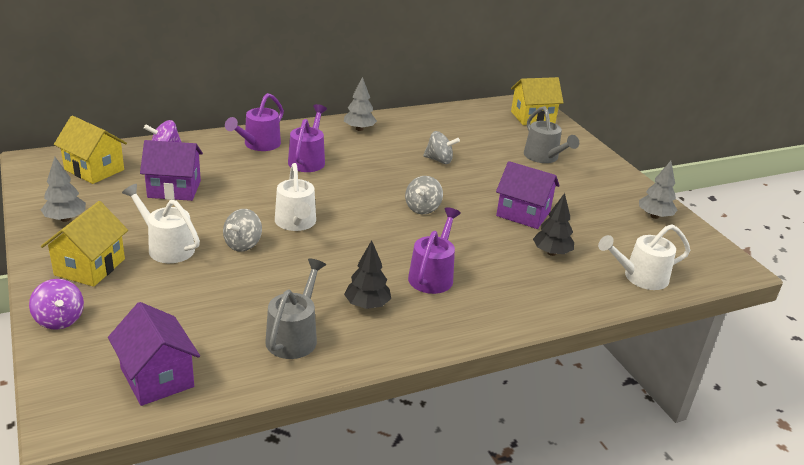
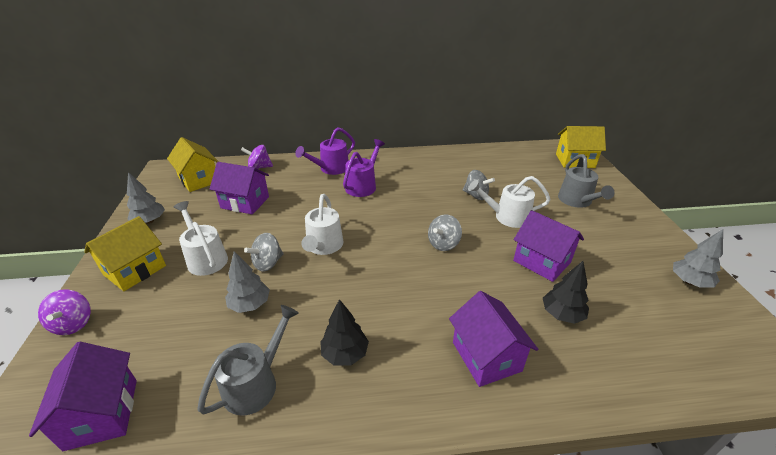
camera: 20 degrees right, 5 degrees up
(359, 129) = (417, 161): grey tree -> grey tree (250, 304)
(433, 275) = (426, 325): purple watering can -> none
(495, 290) = (486, 356): none -> purple house
(640, 277) = (663, 365): white watering can -> white watering can (506, 217)

